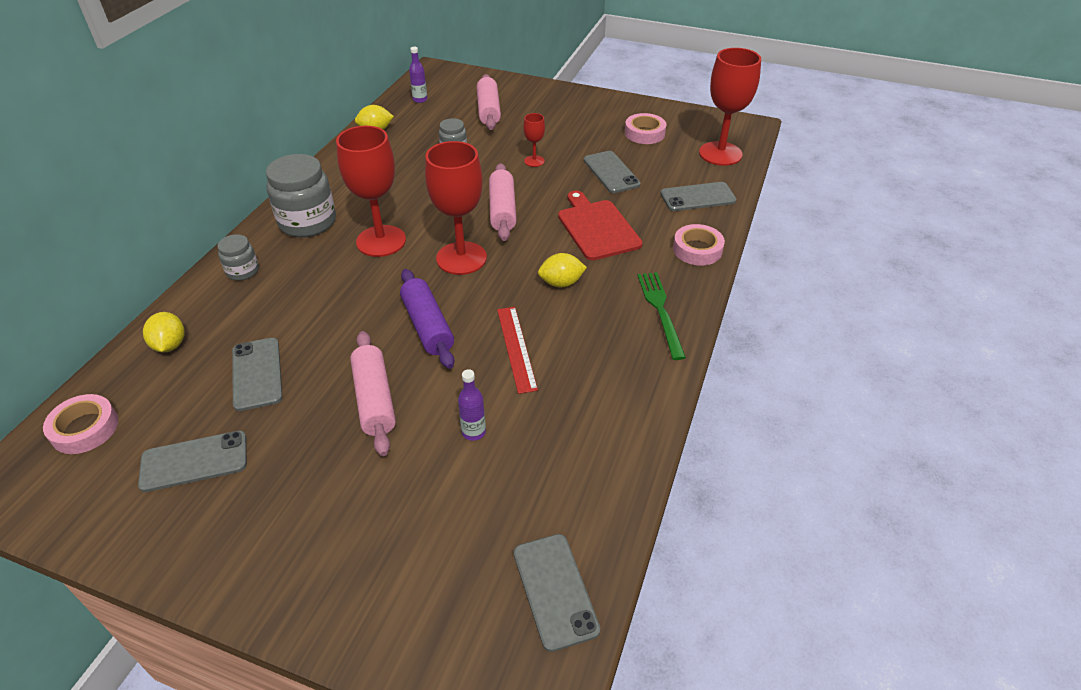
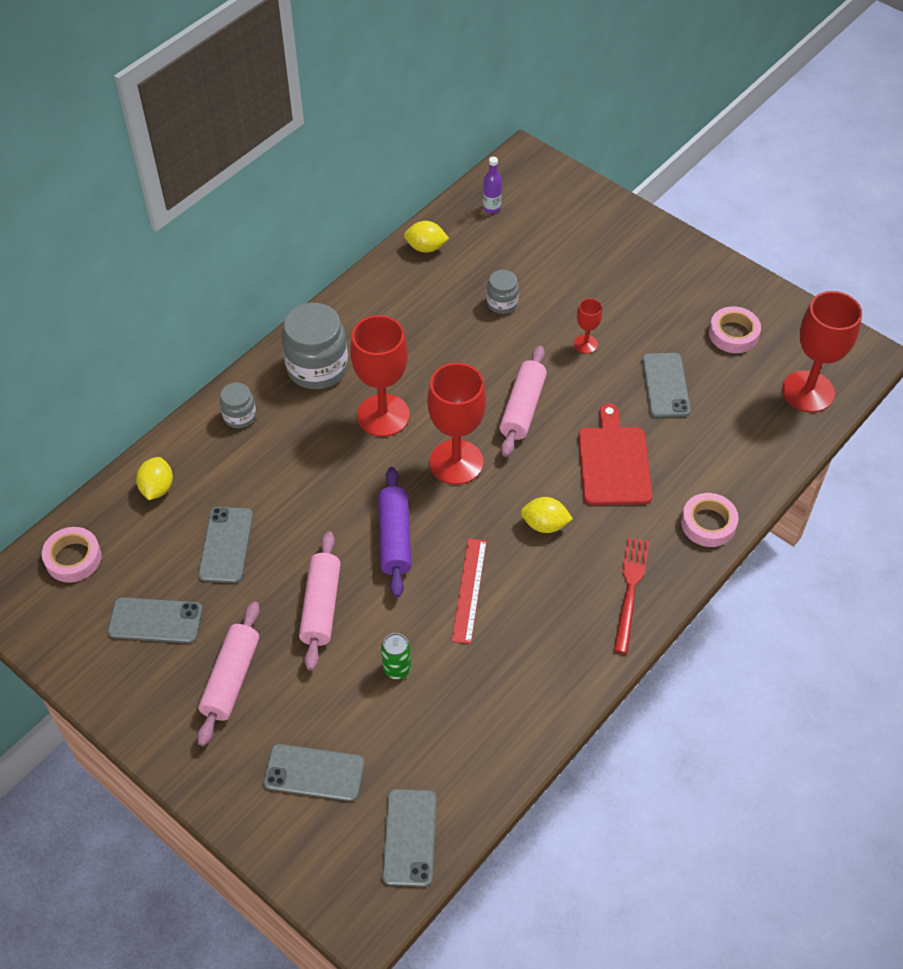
camera: 20 degrees right, 10 degrees up
(473, 432) = (397, 669): purple bottle -> green can
(488, 110) = (565, 247): pink rolling pin -> pink rolling pin (231, 679)
(660, 311) = (630, 590): green fork -> red fork
(697, 197) = (746, 450): grey phone -> grey phone (314, 772)

